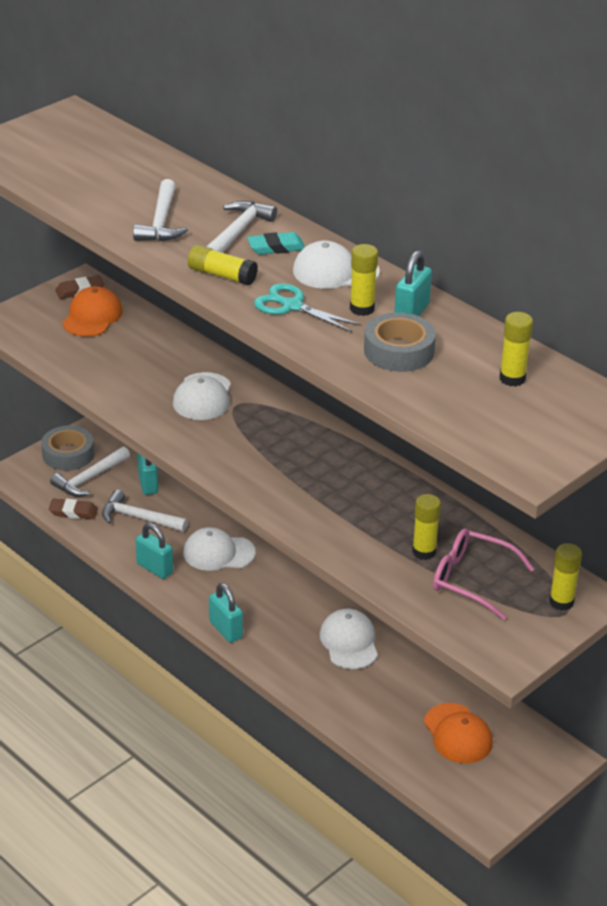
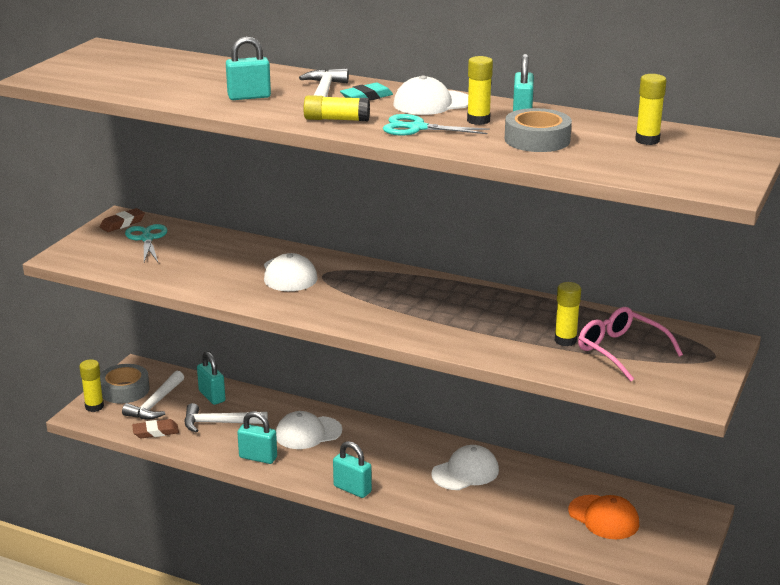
camera: 20 degrees left, 10 degrees down
(92, 316) = (147, 239): orange cap -> turquoise scissors
(161, 222) = (249, 97): white hammer -> turquoise padlock
(349, 642) = (465, 472): white cap -> white cap turned 90 degrees clockwise
(471, 580) = (620, 351): pink glasses -> pink glasses turned 45 degrees clockwise
(561, 602) = (705, 350): yellow glue stick -> yellow glue stick (94, 407)

